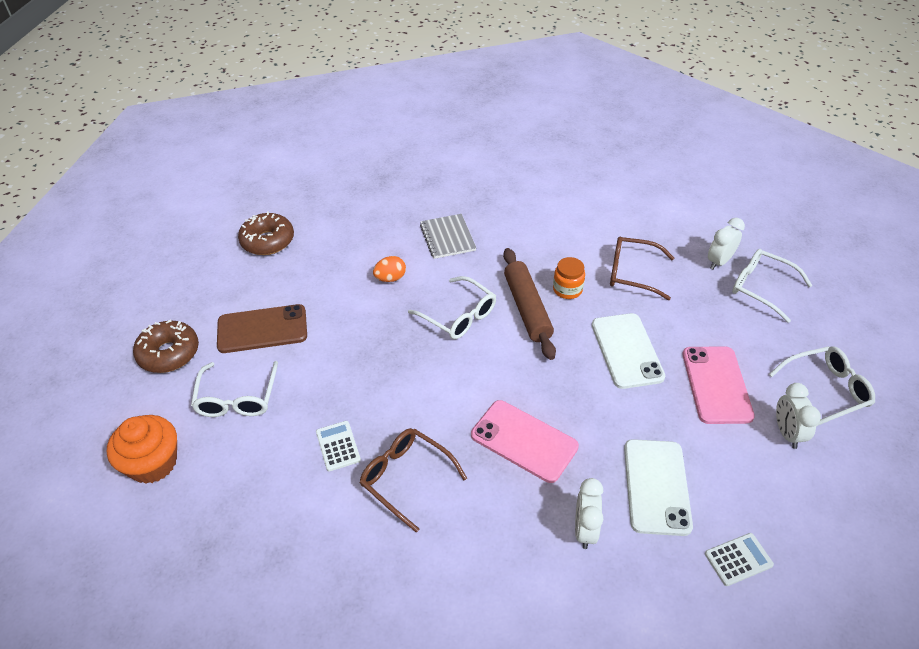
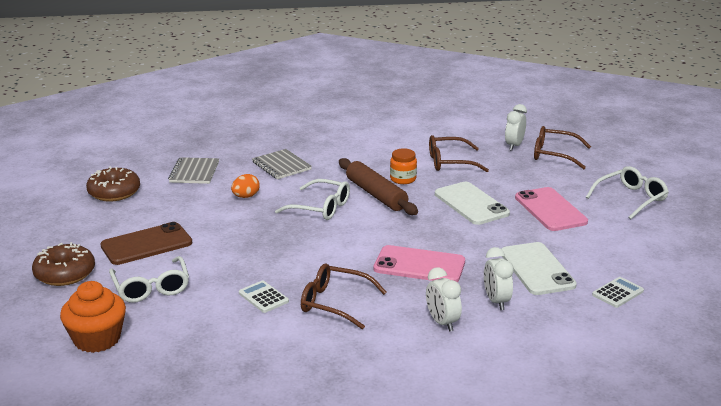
camera: 20 degrees left, 20 degrees down
(356, 228) = (194, 172): none -> grey notebook
(761, 288) = (554, 154): white glasses -> brown glasses
(787, 433) = (615, 225): white clock -> white clock (442, 323)

